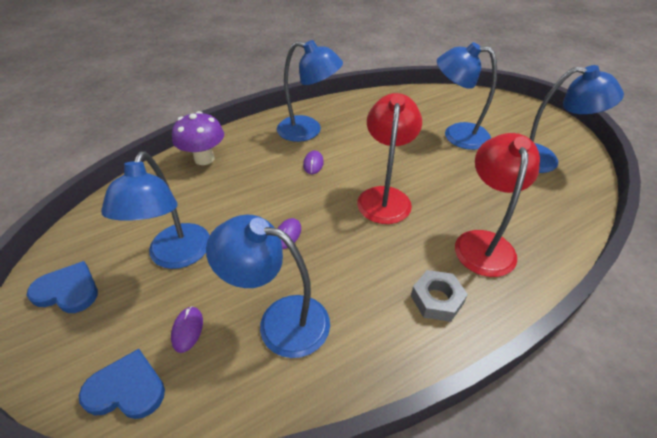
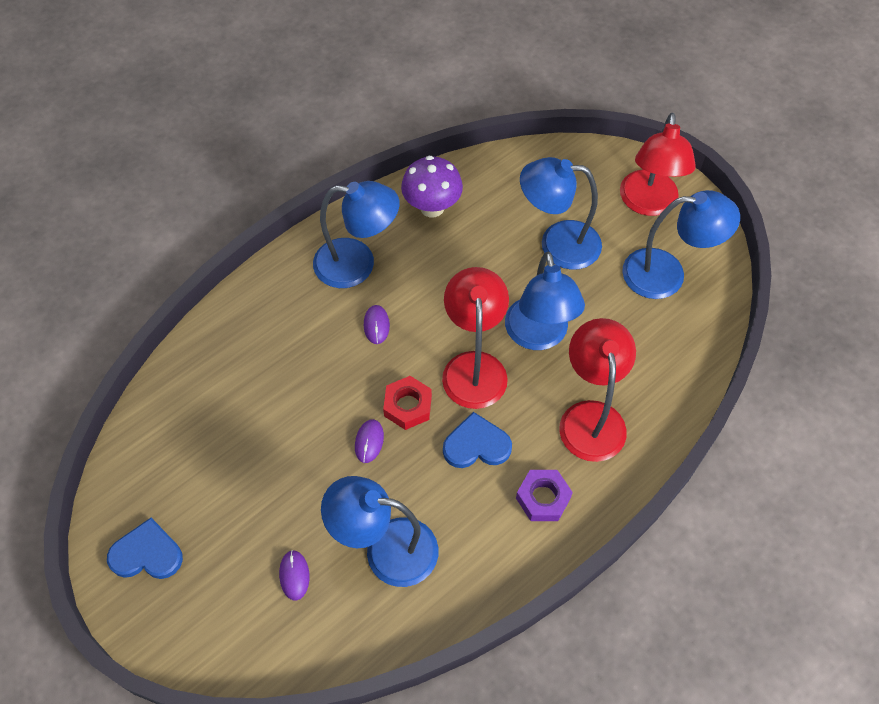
camera: 10 degrees left, 15 degrees up
(127, 389) = (257, 643): blue heart -> blue heart (476, 445)
(176, 256) = (250, 491): blue lamp -> blue lamp (538, 336)
(204, 159) = (231, 338): purple mushroom -> purple mushroom (432, 207)
(325, 215) = (407, 406): none -> red nut
(437, 299) = (543, 498): grey nut -> purple nut
(525, 121) = (648, 204): none -> red lamp

